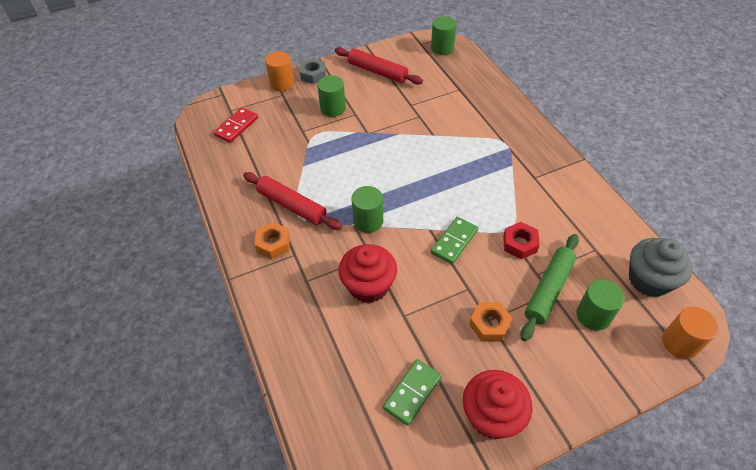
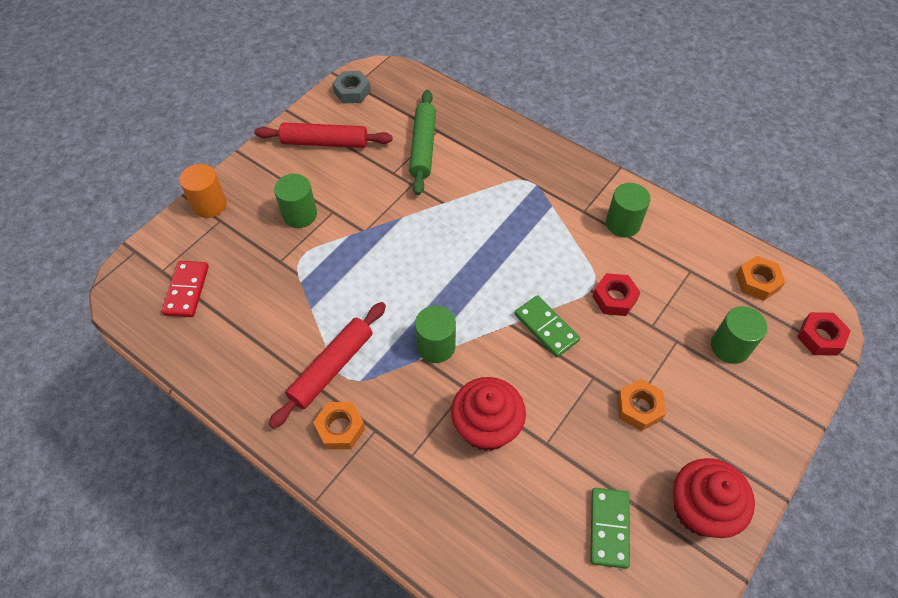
camera: 30 degrees left, 5 degrees up
(292, 205) = (331, 368): red rolling pin -> red rolling pin turned 60 degrees counterclockwise
(313, 74) = (243, 176): grey nut -> grey nut (352, 91)
(442, 48) = (384, 82): green cylinder -> green cylinder (622, 224)
(454, 242) = (546, 327): green domino -> green domino turned 45 degrees counterclockwise
(549, 290) = (673, 338): green rolling pin -> green rolling pin (423, 147)
(649, 280) = (757, 282): grey cupcake -> orange nut
(680, 343) = (820, 337): orange cylinder -> red nut

